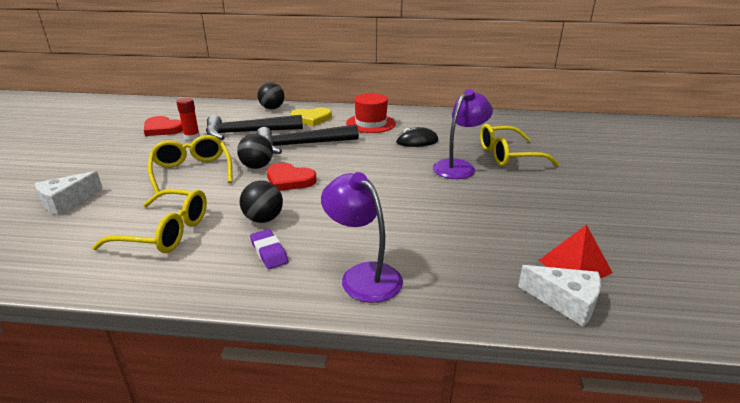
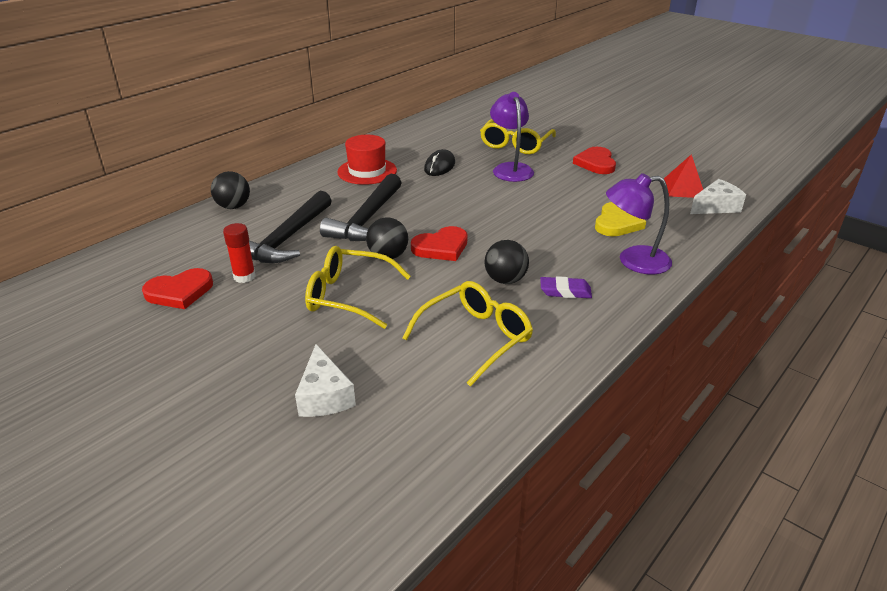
camera: 55 degrees left, 5 degrees up
(311, 119) = (305, 194): yellow heart -> yellow heart (617, 223)
(541, 200) = (596, 163): none -> red heart

